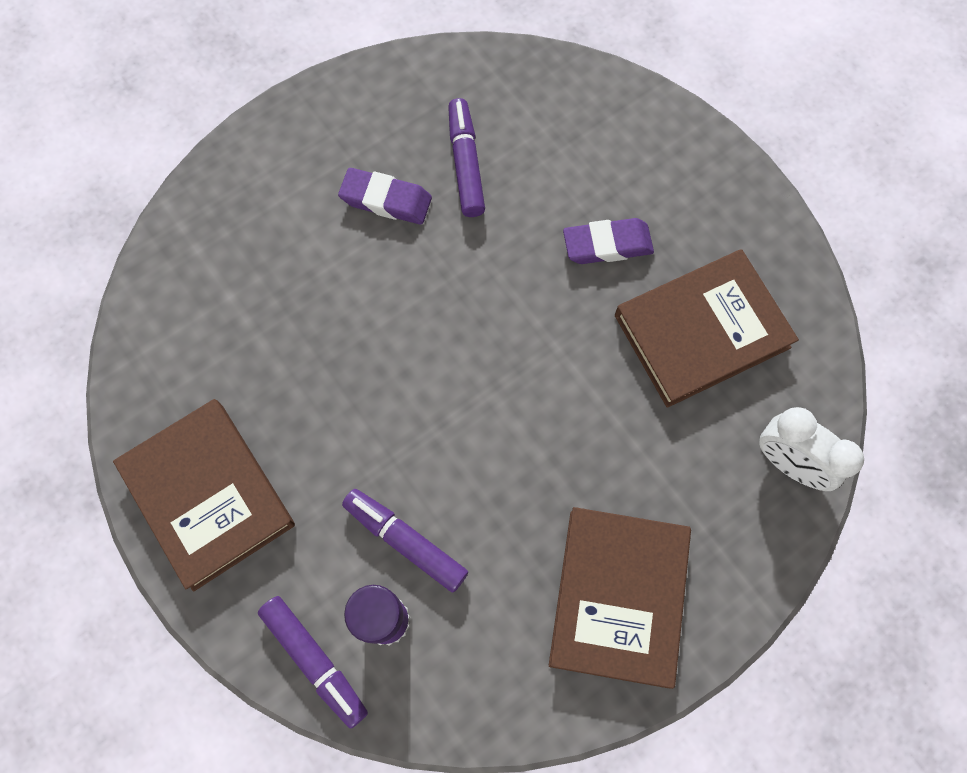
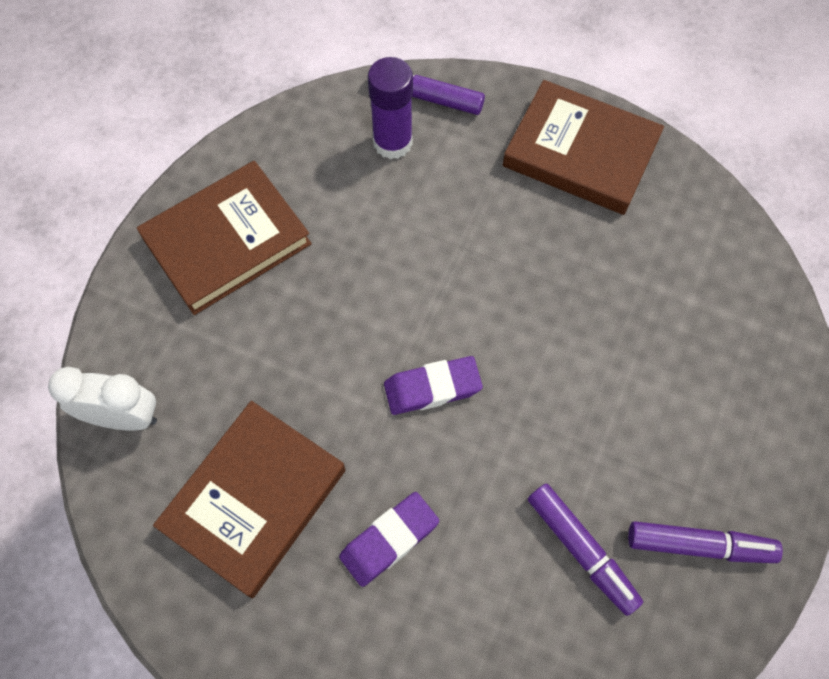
camera: 150 degrees right, 5 degrees down
(386, 200) = (628, 465): purple eraser -> purple eraser (432, 388)
(405, 541) = (413, 197): purple marker -> purple marker (699, 545)
(618, 597) = (227, 241): brown book -> brown book turned 75 degrees clockwise

